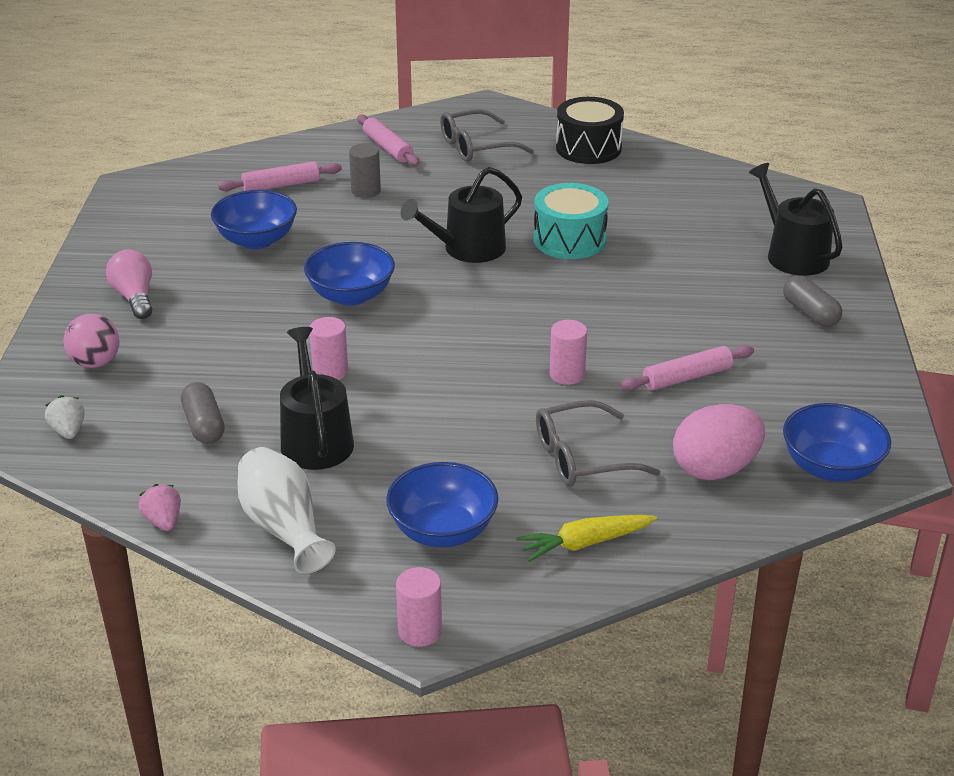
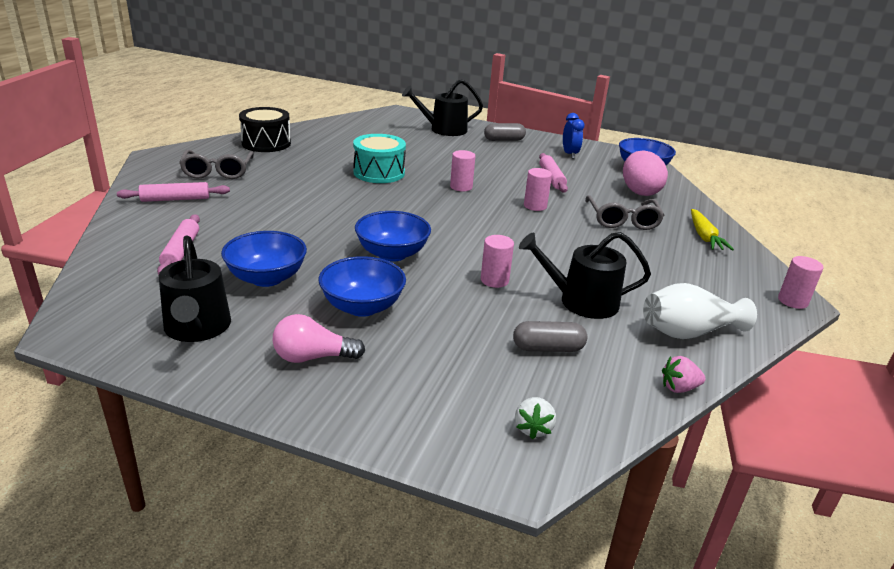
camera: 75 degrees left, 5 degrees down
(68, 431) = (533, 428): white strawberry -> white strawberry turned 75 degrees counterclockwise
(95, 362) = (419, 397): pink ball -> none
(366, 191) = (236, 220): grey cylinder -> none
(442, 531) = (692, 275): blue bowl -> blue bowl (362, 307)
(468, 249) = (362, 203): black watering can -> black watering can (197, 328)
(579, 307) = (461, 187): none -> pink cylinder
(816, 384) = (569, 154): none -> blue clock

